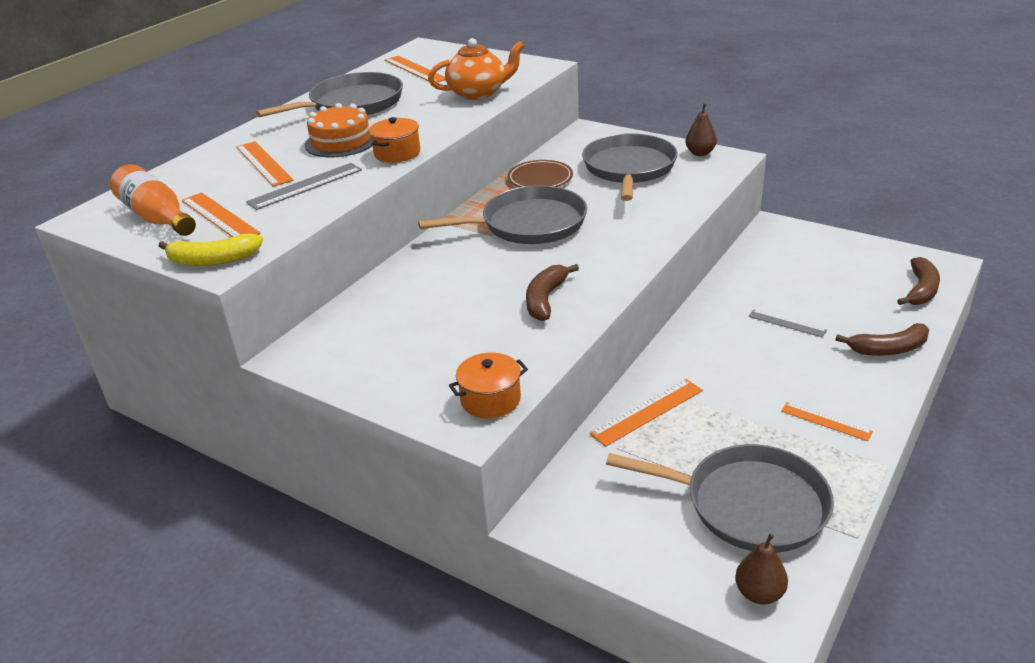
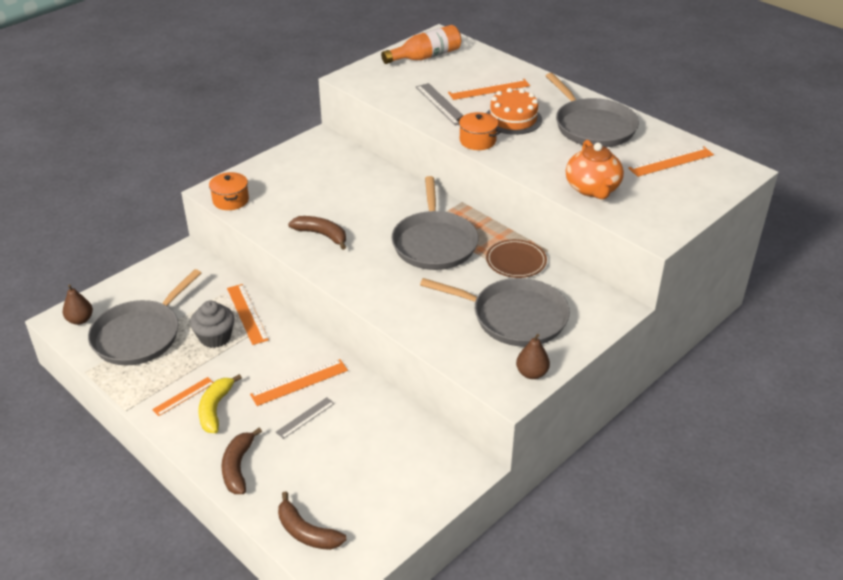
camera: 100 degrees right, 5 degrees up
(213, 260) = (357, 75): yellow banana -> yellow banana (215, 409)
(220, 216) = (413, 76): orange ruler -> orange ruler (299, 382)
(708, 427) = (215, 337): none -> grey cupcake

